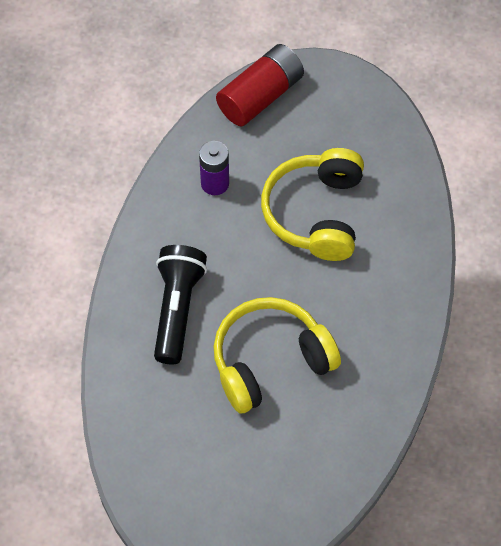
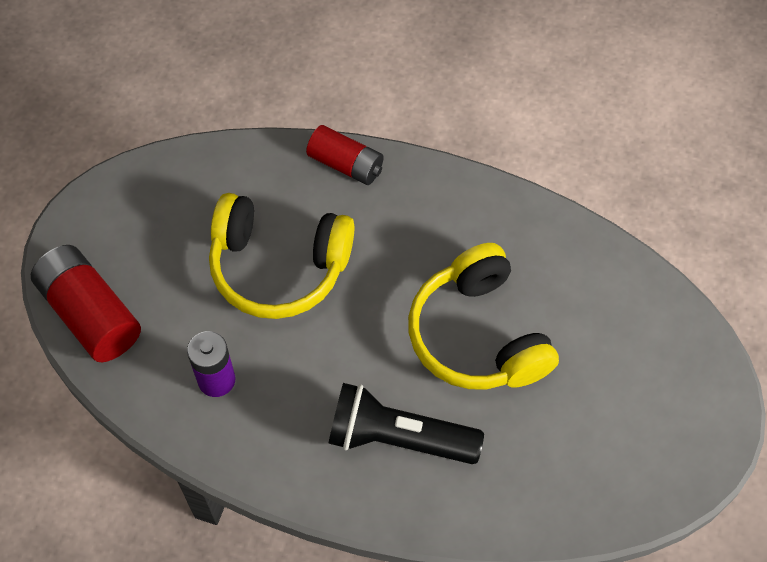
camera: 85 degrees left, 0 degrees up
(419, 251) = (346, 164): none -> red battery

